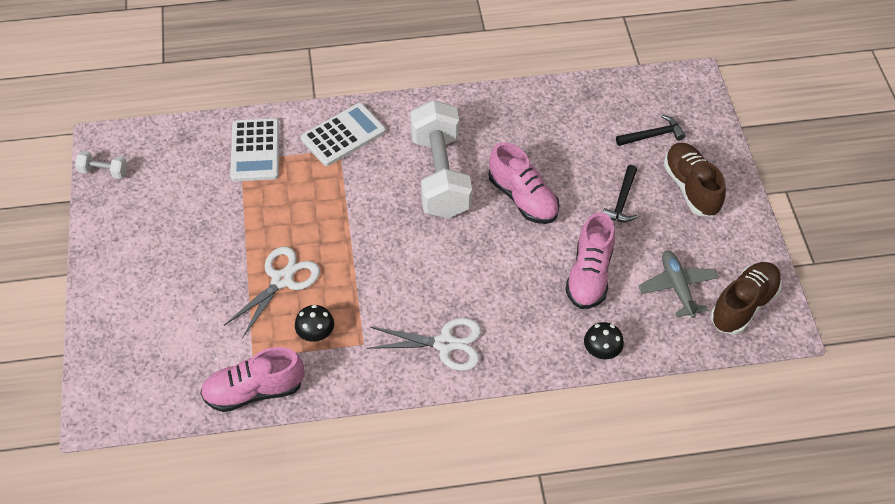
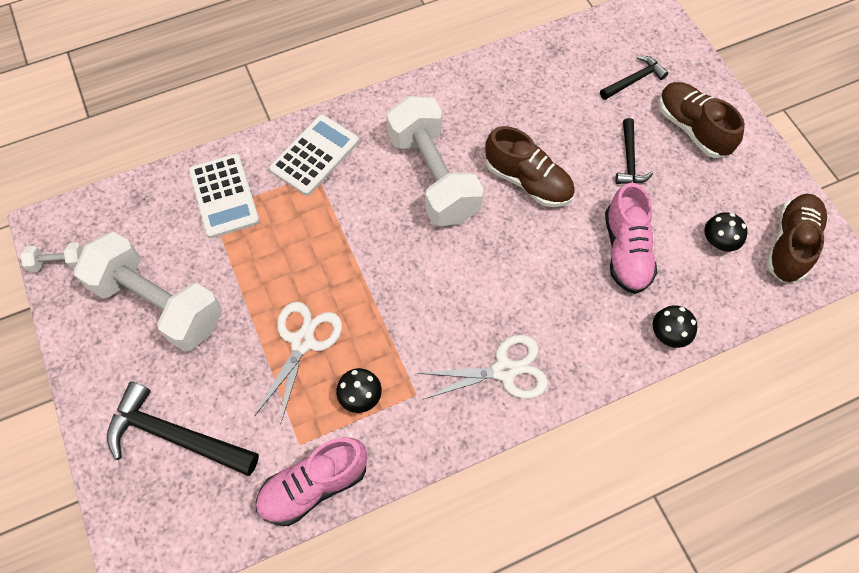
camera: 15 degrees left, 10 degrees up
(155, 325) = (175, 436): none -> black hammer
(174, 222) = (159, 304): none -> white dumbbell
(523, 198) = (528, 181): pink shoe -> brown shoe
(677, 287) = (718, 242): grey plane -> black mushroom

